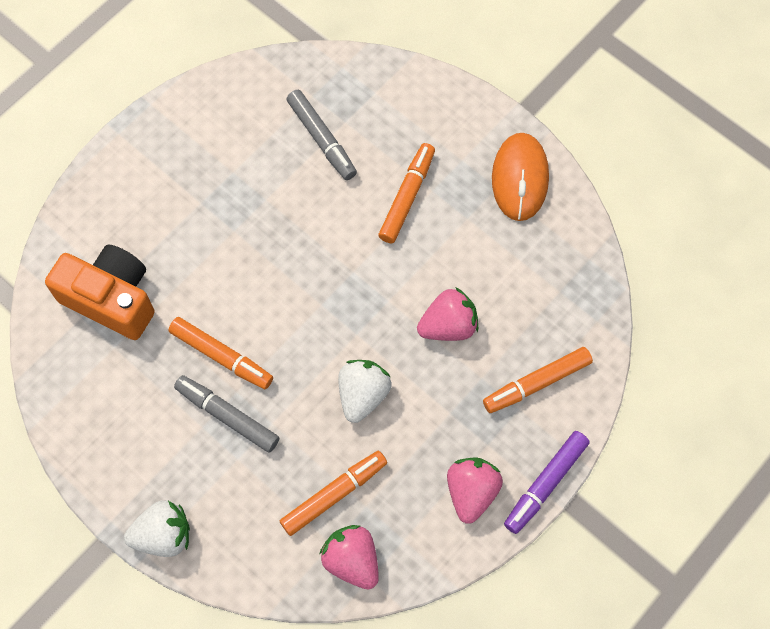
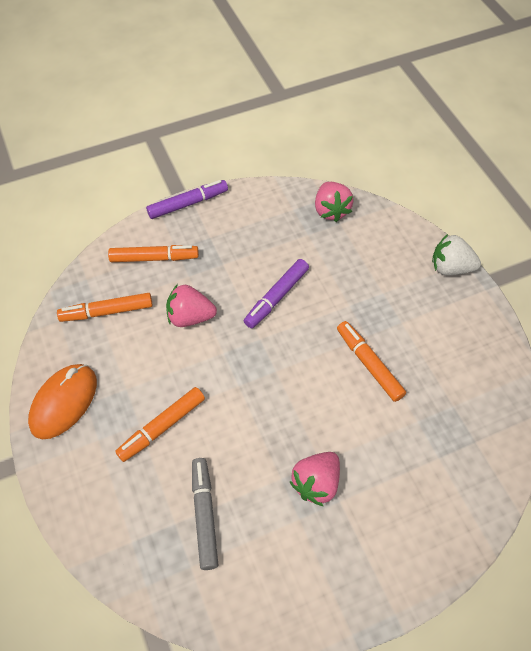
camera: 155 degrees left, 10 degrees down
(111, 299) = (445, 446): orange camera -> none
(227, 416) = (380, 322): grey marker -> none
(334, 495) = (325, 247): orange marker -> orange marker (107, 311)
(363, 395) = (276, 297): white strawberry -> purple marker
(471, 492) = (236, 216): pink strawberry -> pink strawberry (316, 483)

